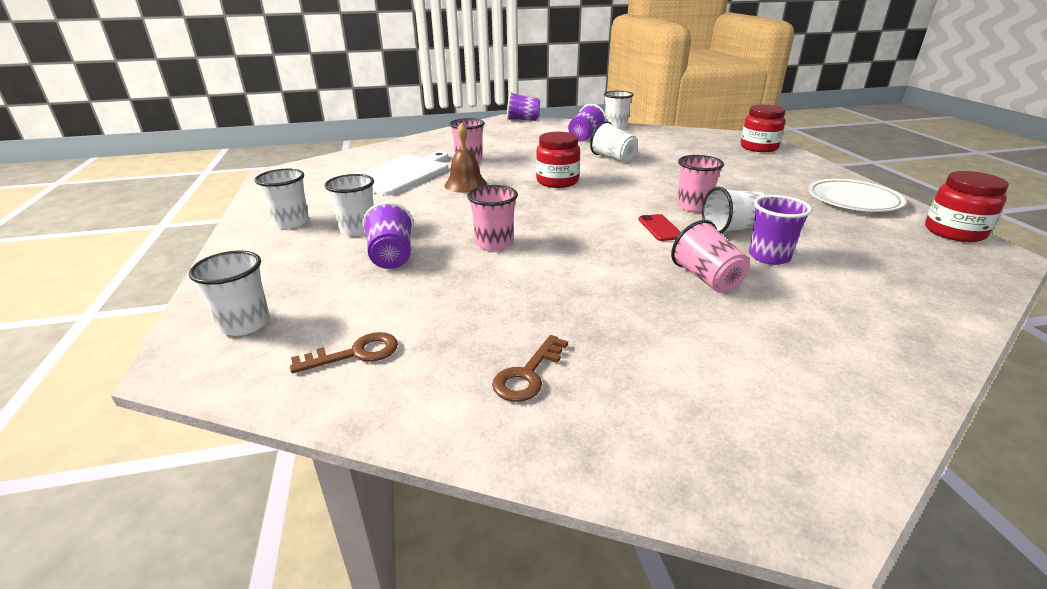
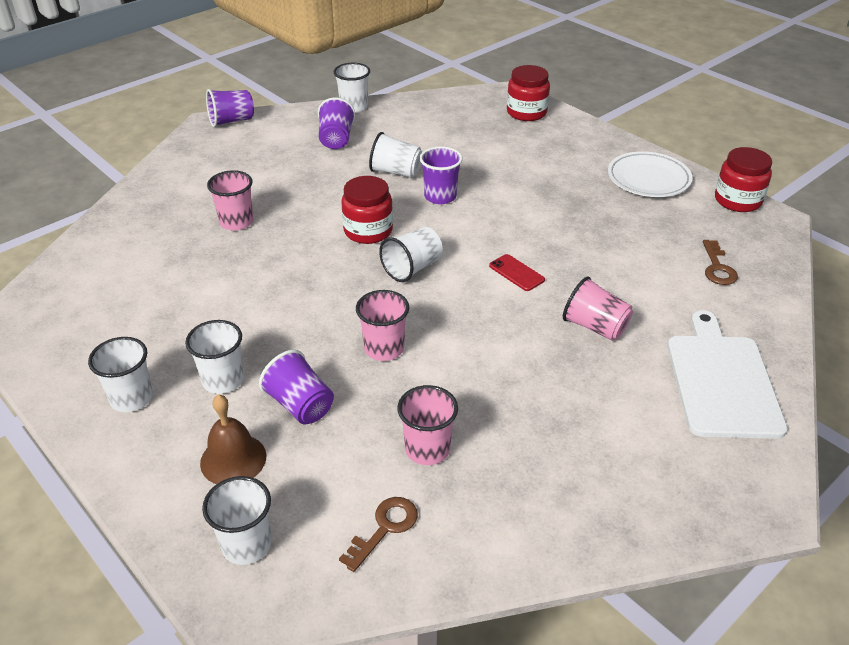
camera: 30 degrees left, 10 degrees up
(401, 174) = (178, 273): white cutting board -> white cutting board (721, 381)
(465, 184) = (273, 267): brown bell -> brown bell (233, 459)
(528, 374) = (537, 486): brown key -> brown key (717, 267)
(693, 206) = (525, 231): pink cup -> pink cup (427, 449)
(732, 229) = (576, 254): white cup -> white cup (412, 268)
(769, 257) = (624, 281): purple cup -> purple cup (440, 196)

